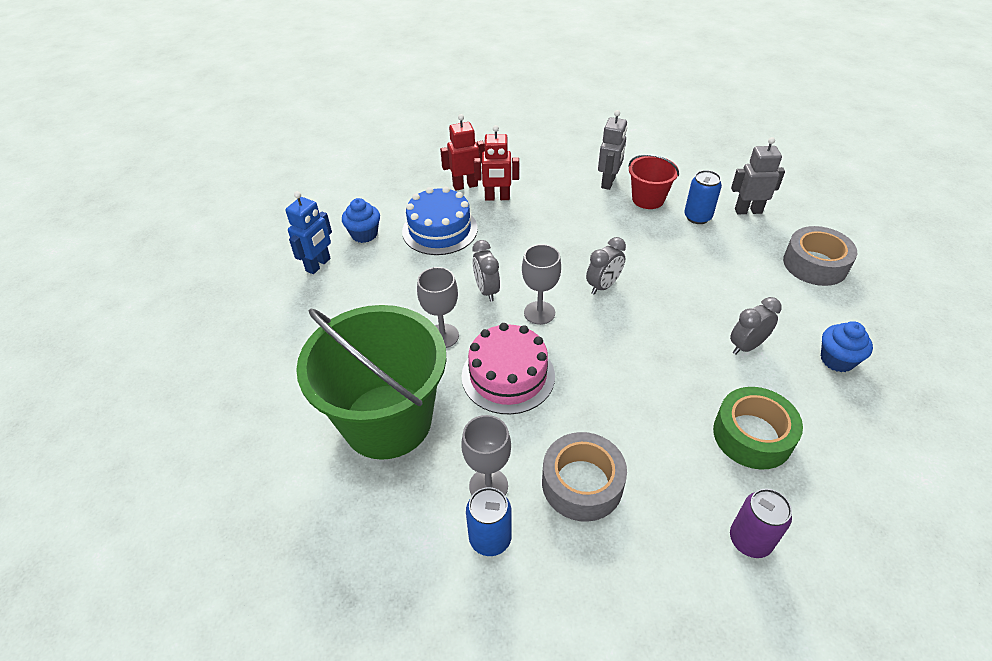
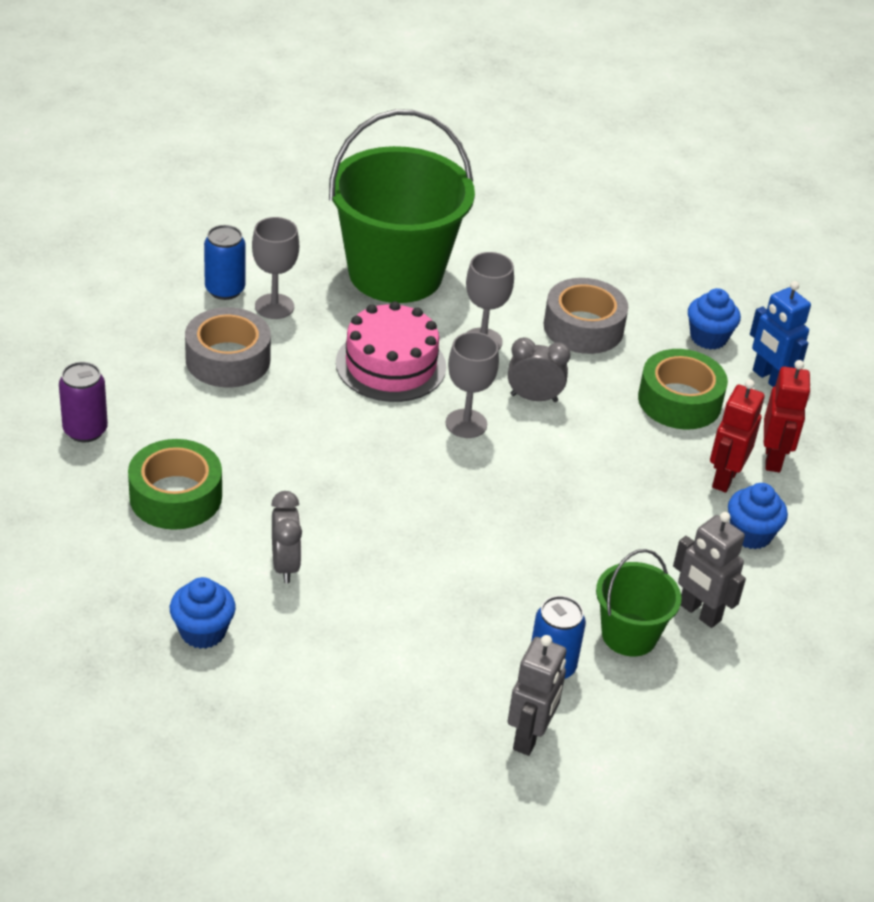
camera: 110 degrees right, 5 degrees down
(318, 265) = (667, 289): blue robot -> blue robot (769, 378)
(440, 230) = (679, 401): blue cake -> green tape
(534, 180) = (751, 534): none -> blue cupcake
(603, 286) = (473, 496): grey clock -> none
(648, 199) = (629, 635): red bucket -> green bucket
(815, 264) = (365, 732): grey tape -> grey tape (583, 327)

